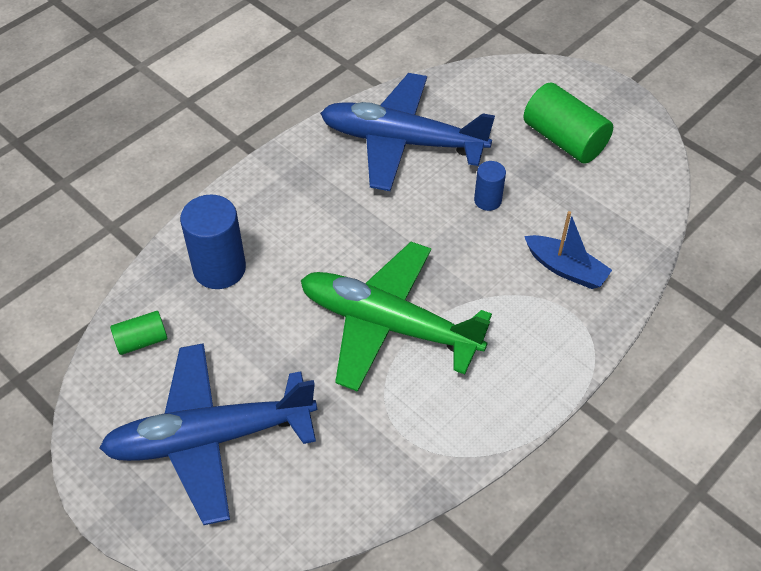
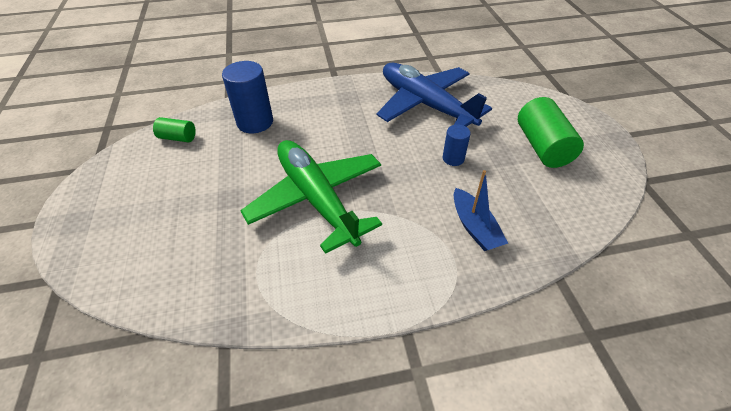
camera: 35 degrees right, 5 degrees down
(210, 438) = (150, 206): blue plane -> none

